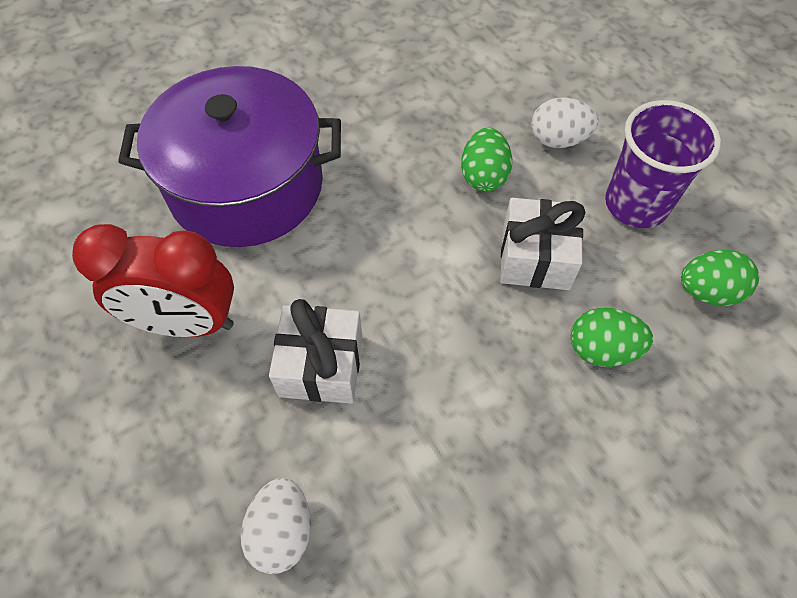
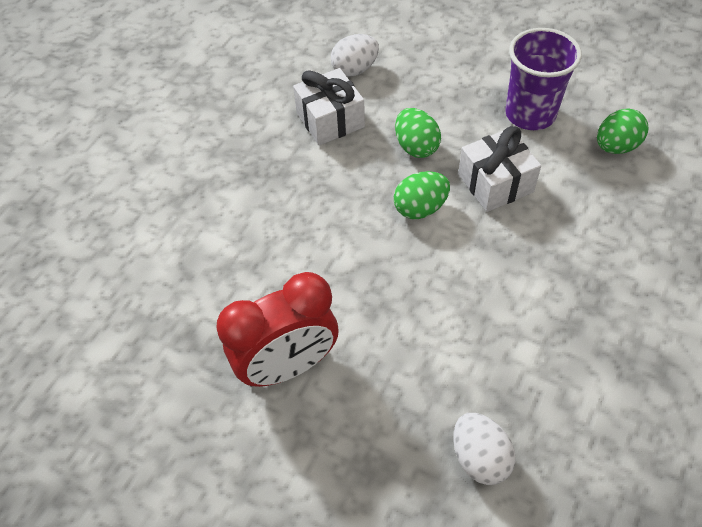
camera: 30 degrees left, 5 degrees down
(246, 185) = (247, 244): purple pot -> none
(321, 365) = (412, 336): white gift -> white gift (330, 120)
(558, 140) = (446, 97): white egg -> white egg (355, 69)
(602, 349) = (583, 218): green egg -> green egg (420, 208)

